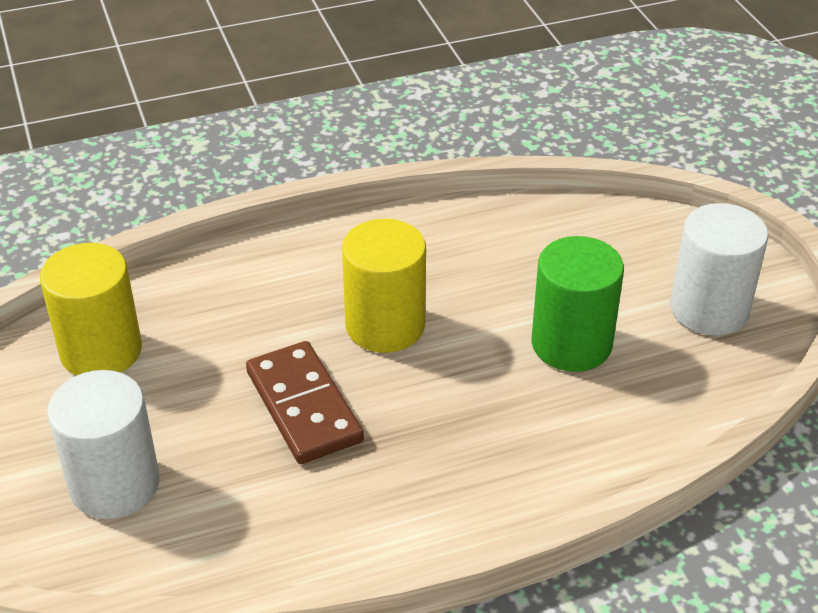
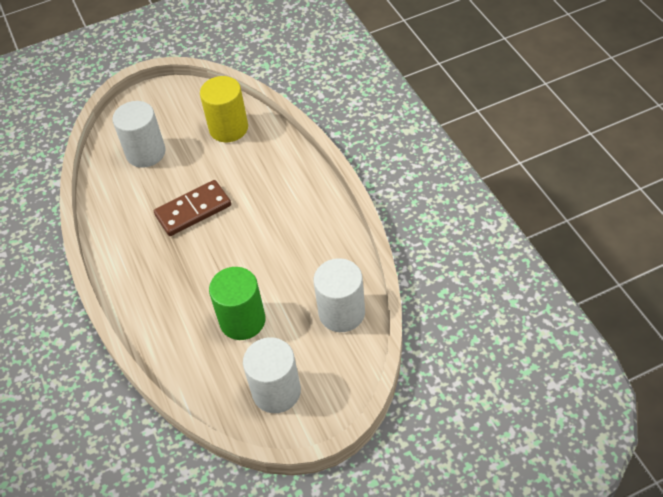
camera: 90 degrees right, 10 degrees up
(385, 325) = (252, 234): yellow cylinder -> none
(565, 232) = (342, 313): none -> white cylinder

